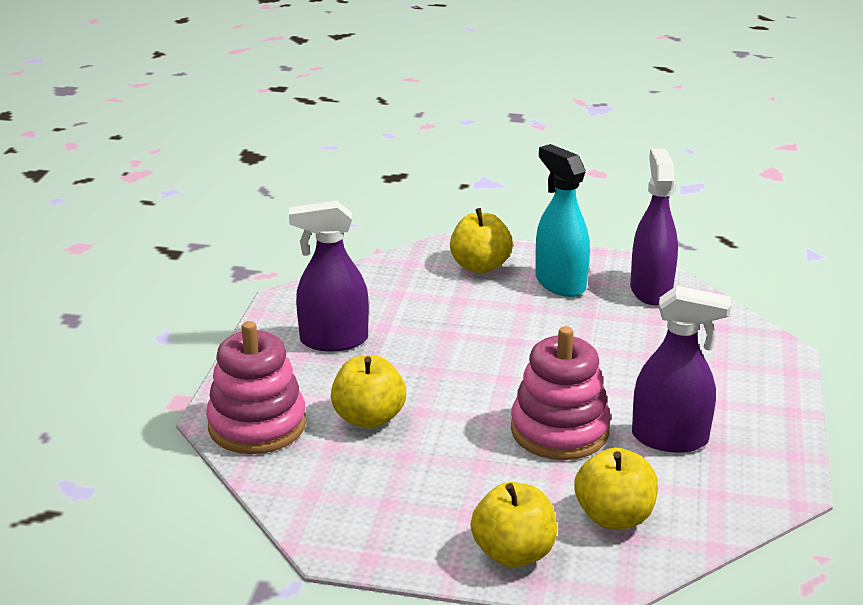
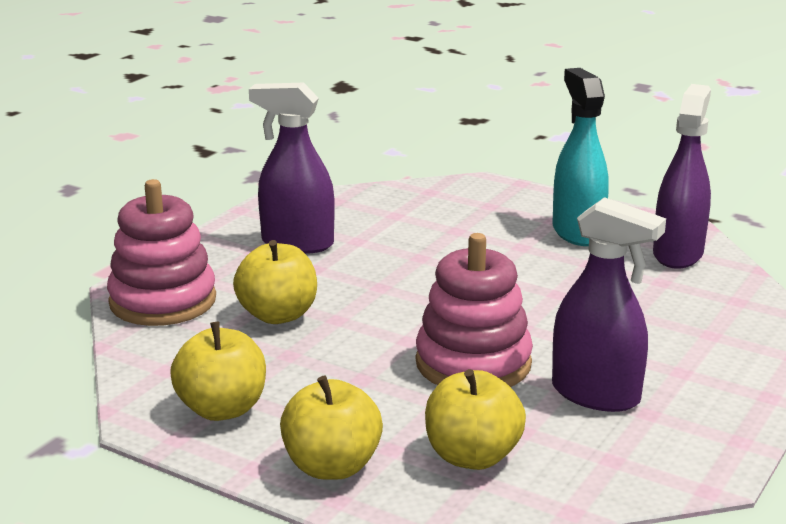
camera: 20 degrees right, 5 degrees down
(480, 266) = (501, 205): yellow apple -> yellow apple (222, 409)

